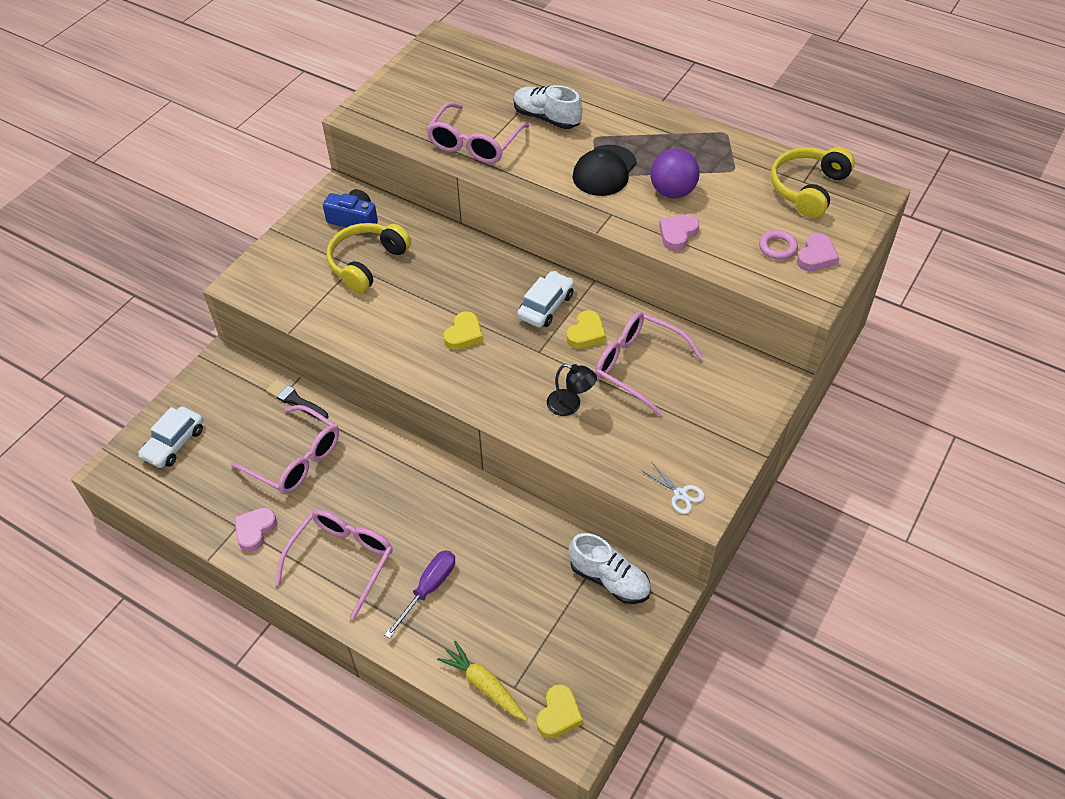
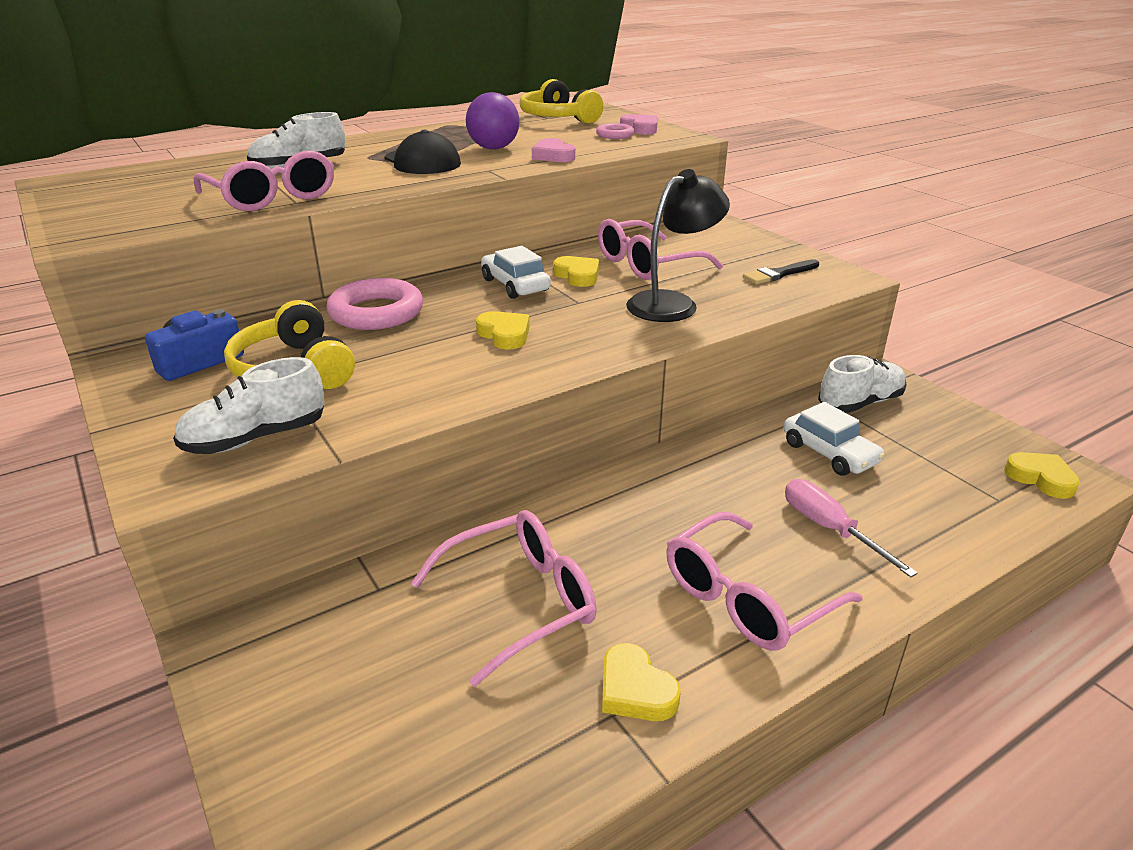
camera: 65 degrees left, 20 degrees down
(174, 443) = (346, 766): white car -> white car (829, 453)
(255, 530) = (635, 690): pink heart -> yellow heart
(292, 290) = (256, 438): none -> white shoe
(295, 400) = (401, 572): black brush -> black brush (779, 274)
(342, 560) = (746, 598): pink glasses -> pink glasses turned 90 degrees counterclockwise
(428, 589) = (829, 529): purple screwdriver -> pink screwdriver
(458, 258) = (376, 312): none -> pink ring
(484, 685) = (995, 521): yellow carrot -> none
(570, 405) = (672, 303): black lamp -> black lamp, size x1.67
(680, 494) = (828, 282): white scissors -> none

